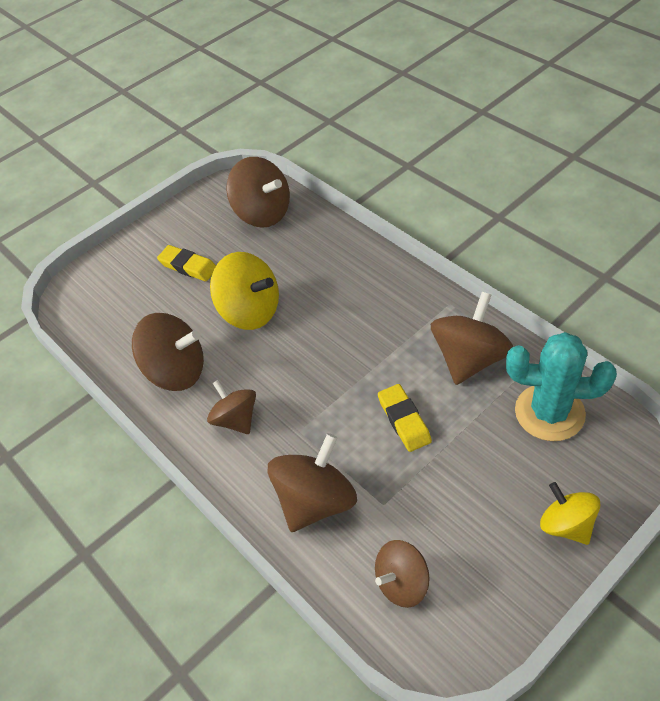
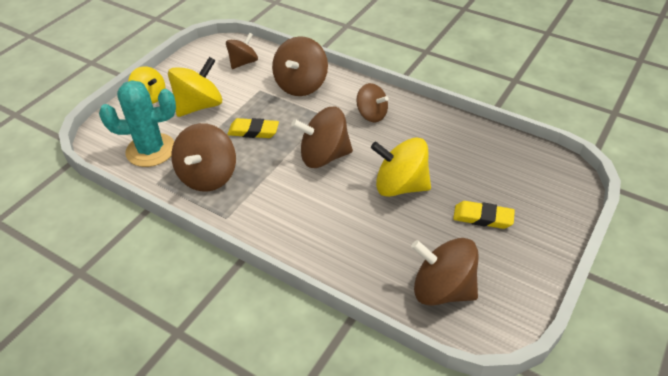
camera: 160 degrees right, 5 degrees down
(176, 371) = (433, 135): brown spinning top -> brown spinning top (324, 156)
(404, 420) = (253, 131): yellow eraser -> yellow eraser turned 45 degrees counterclockwise
(482, 487) = (199, 106): none -> yellow spinning top

